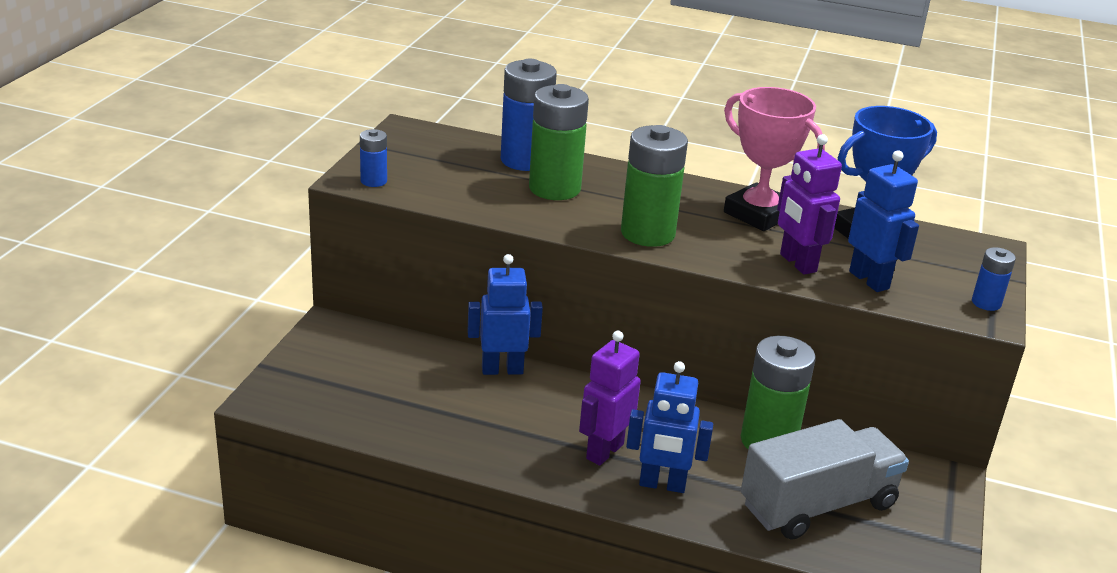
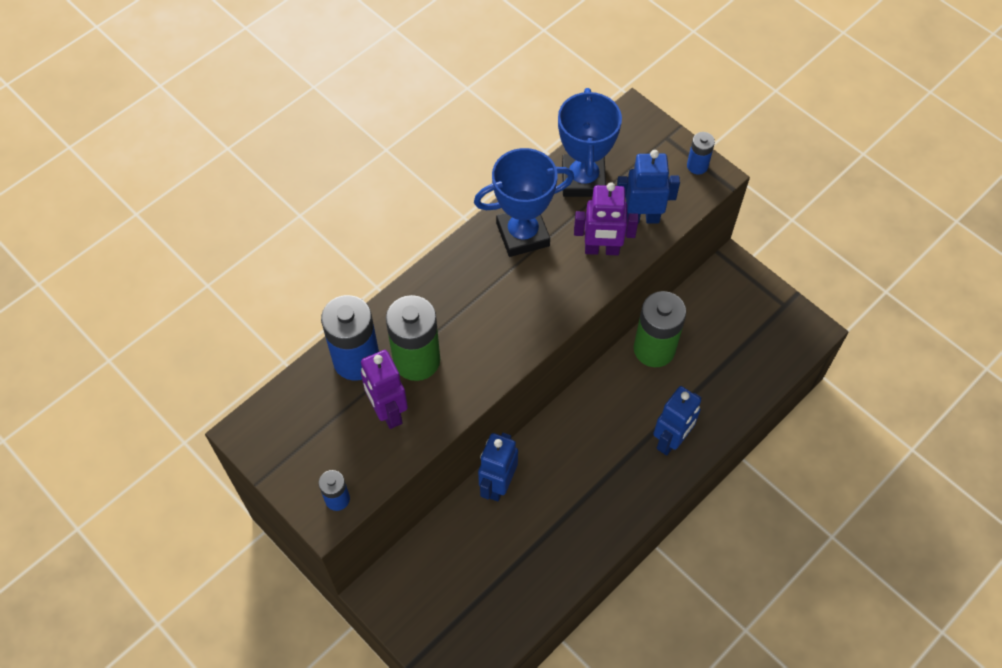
camera: 60 degrees left, 30 degrees up
(604, 451) = (622, 459): purple robot -> purple robot (388, 412)
(648, 233) = (518, 327): green battery -> none
(758, 214) = (522, 234): pink trophy -> blue trophy
(818, 505) = (726, 357): grey truck -> none

